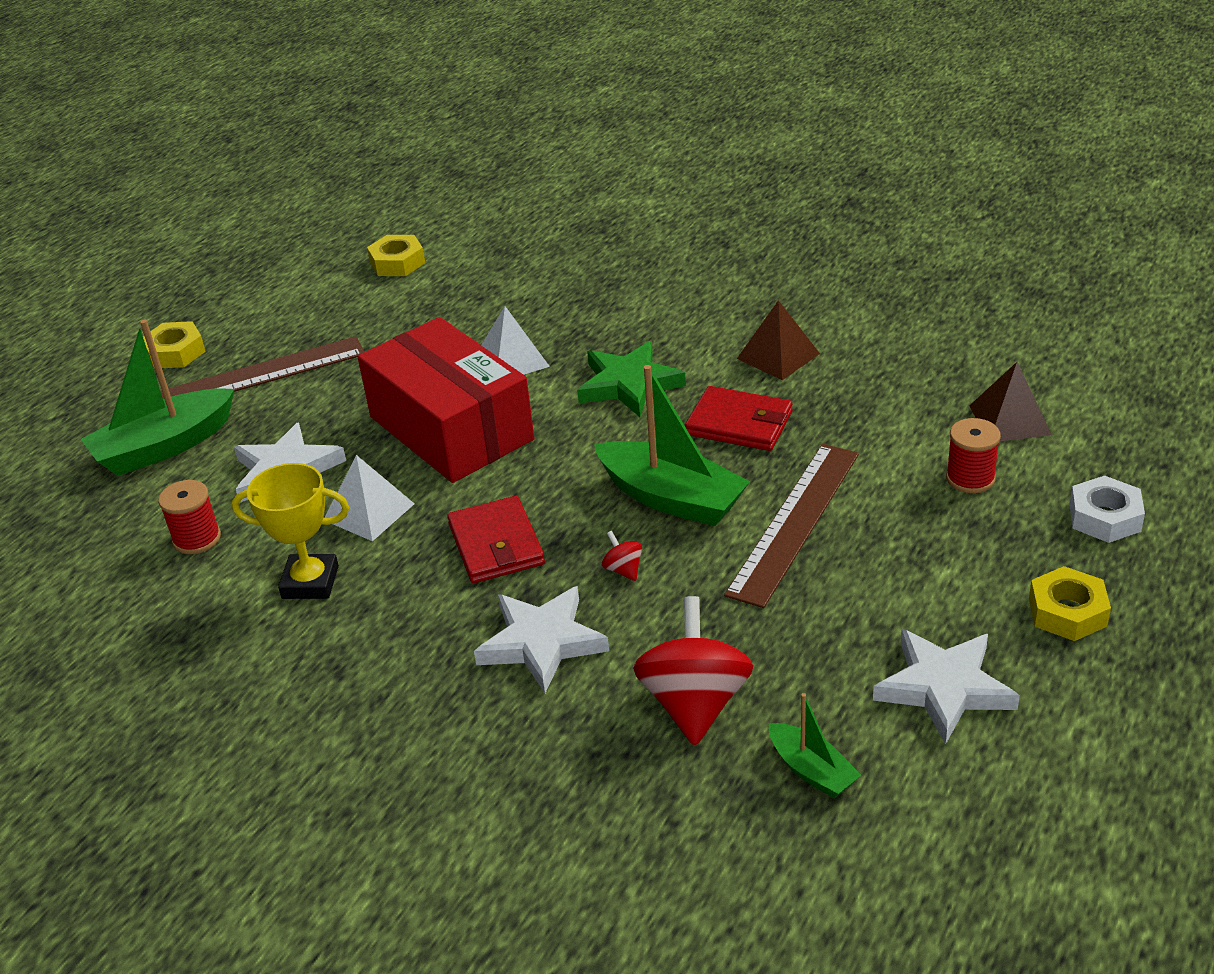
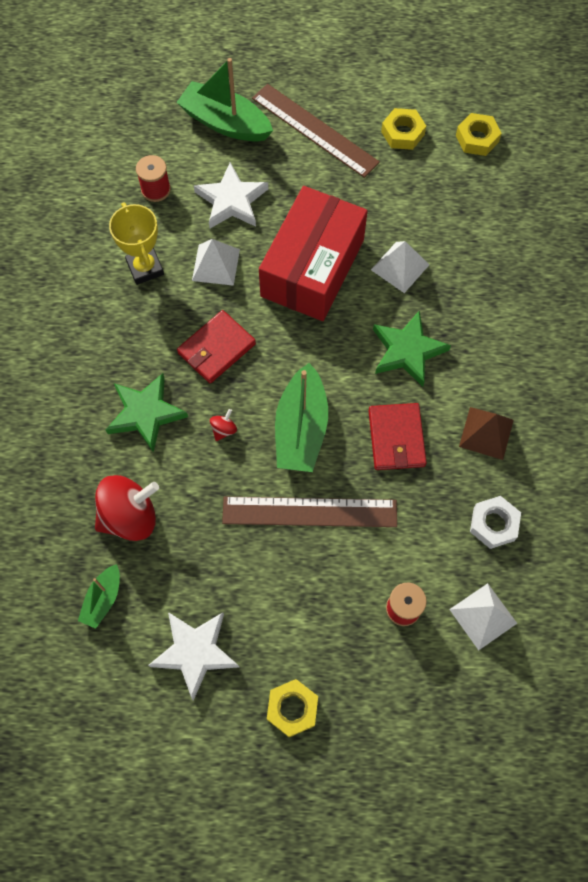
camera: 60 degrees right, 30 degrees up
(175, 352) = (315, 71): yellow nut -> yellow nut (402, 133)
(542, 642) = (146, 413): white star -> green star
(1009, 419) = (483, 616): brown pyramid -> white pyramid
(1105, 517) = (399, 710): white nut -> white nut (493, 524)

